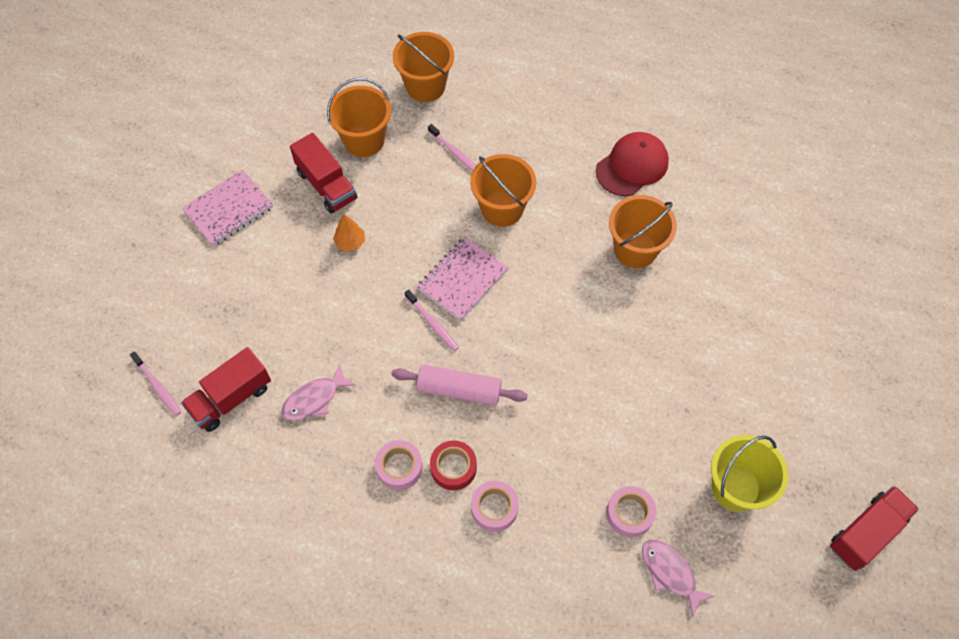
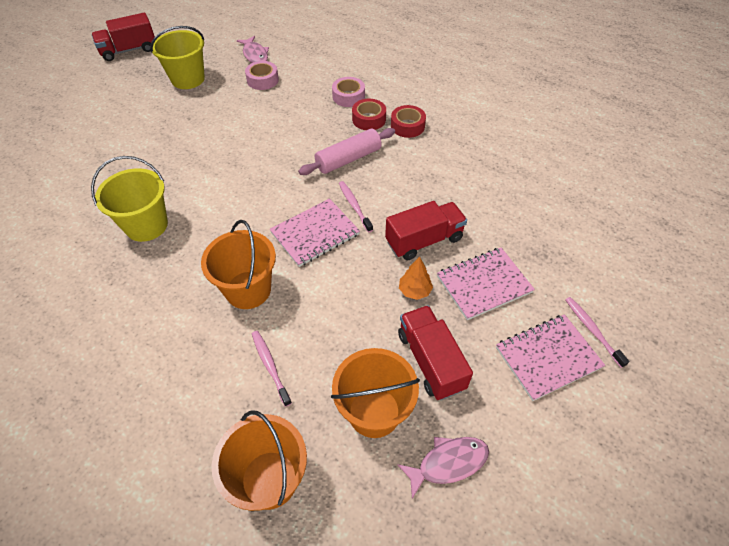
camera: 165 degrees left, 10 degrees down
(157, 386) = (602, 208): pink toothbrush -> pink toothbrush (592, 330)
(231, 398) = (536, 188): red truck -> red truck (424, 240)
(286, 263) = (484, 284): none -> pink notebook
(314, 399) = (466, 175): pink fish -> pink fish (448, 463)
(399, 467) = (407, 126): pink tape -> red tape
(459, 390) = (348, 159): pink rolling pin -> pink rolling pin turned 60 degrees counterclockwise
(632, 166) = (90, 303): red cap -> none
(635, 249) = (146, 225): orange bucket -> yellow bucket

